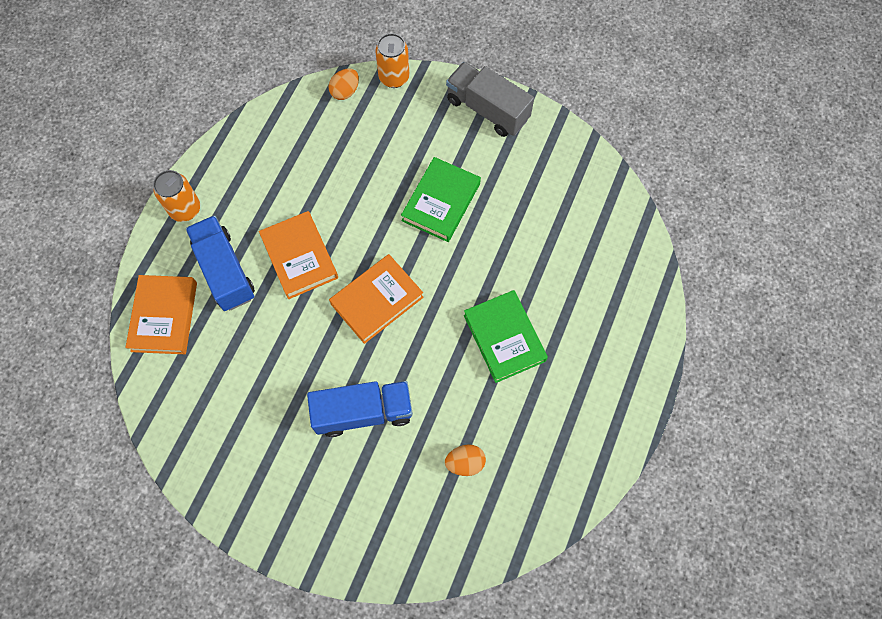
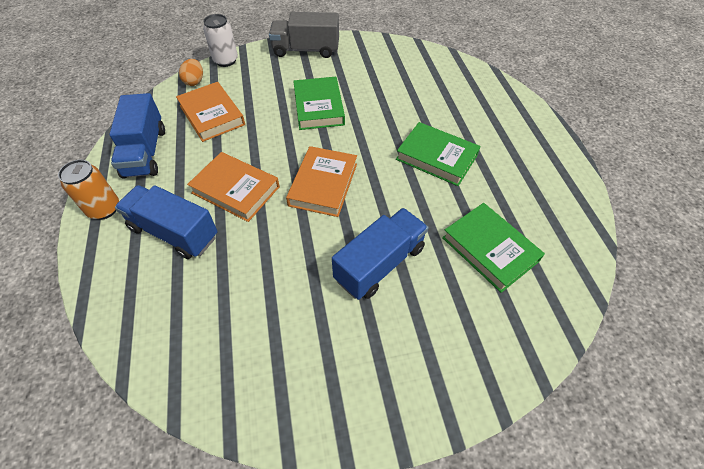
camera: 35 degrees left, 15 degrees down
(164, 316) = (135, 299): orange book -> orange book (212, 115)
(250, 163) = (145, 152): none -> blue truck
(394, 77) = (226, 61): orange can -> white can
(465, 462) = (489, 249): orange egg -> green book

